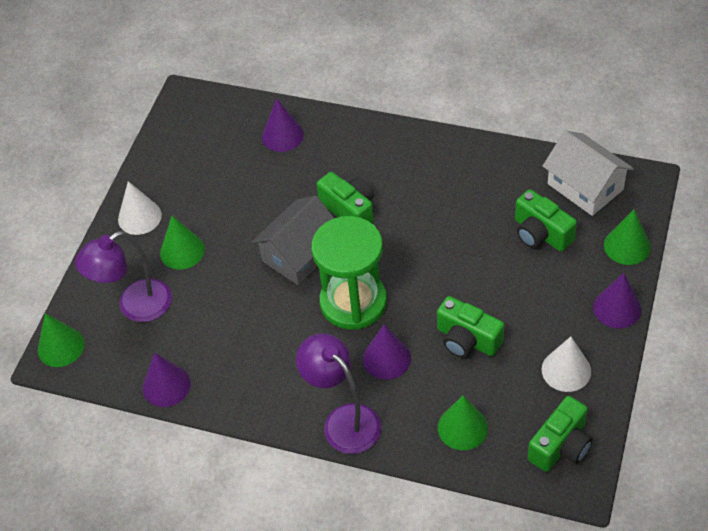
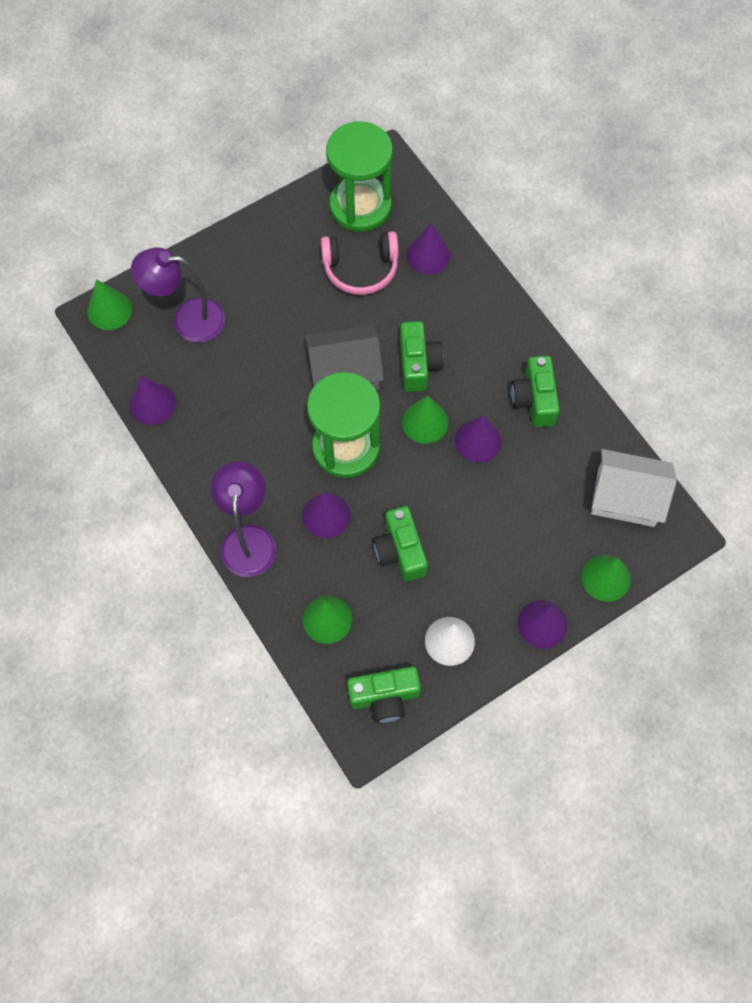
camera: 35 degrees right, 15 degrees up
(139, 217) = (257, 243): white cone -> none
(182, 251) = (262, 299): green cone -> green cone (425, 422)
(197, 139) = (360, 206): none -> green hourglass
(240, 178) = (360, 269): none -> pink headphones
(446, 227) = (478, 441): none -> purple cone
(541, 233) = (547, 509): green camera -> green camera (534, 399)
(585, 186) = (626, 497): white house -> white house turned 75 degrees counterclockwise

